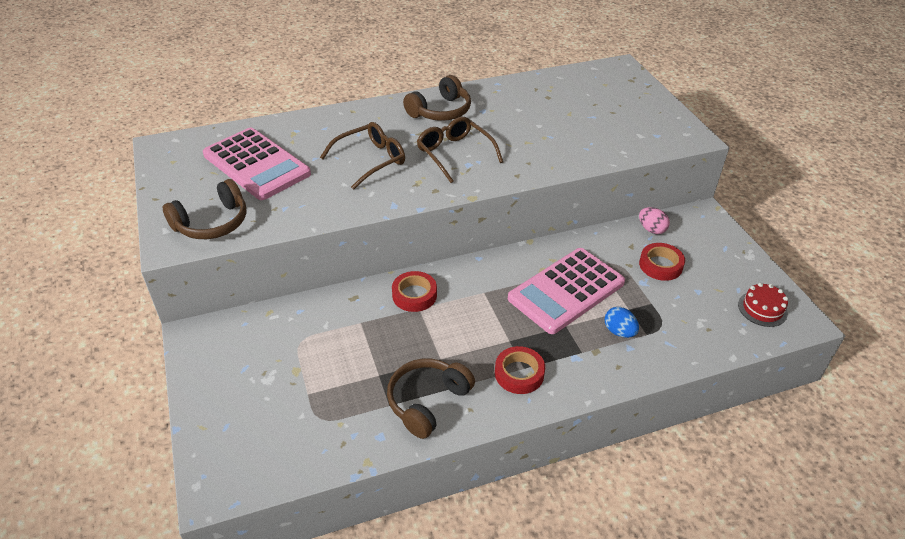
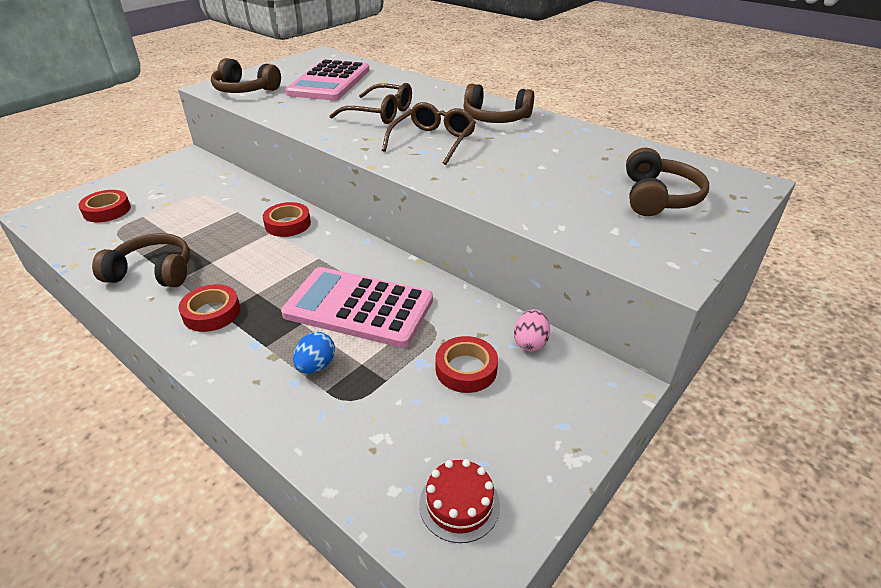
camera: 60 degrees right, 5 degrees down
(267, 422) = (107, 210): none -> red tape
(614, 104) = (658, 197): none -> brown headphones

